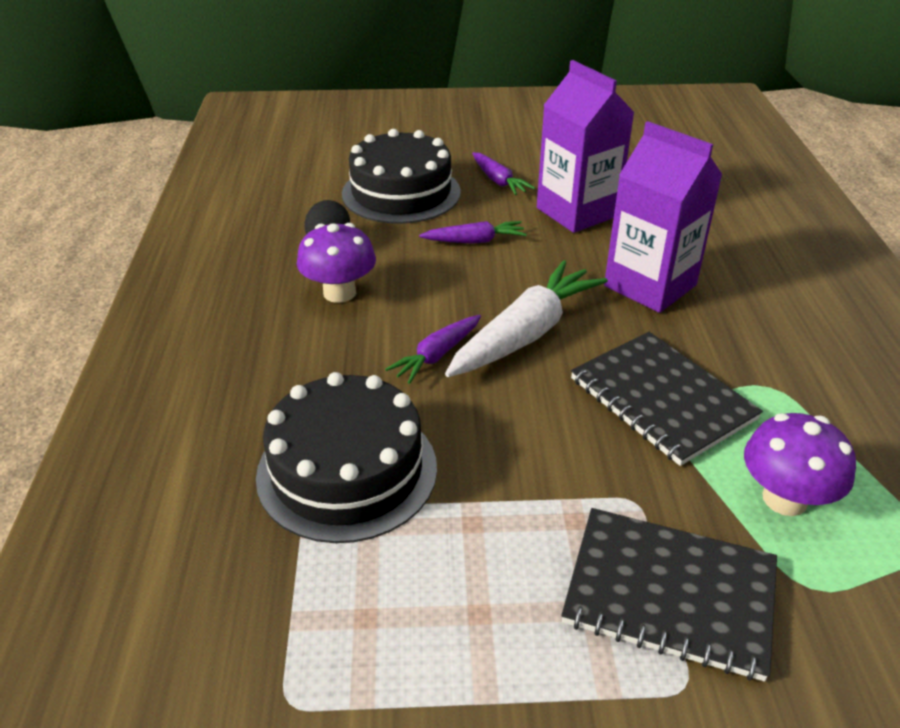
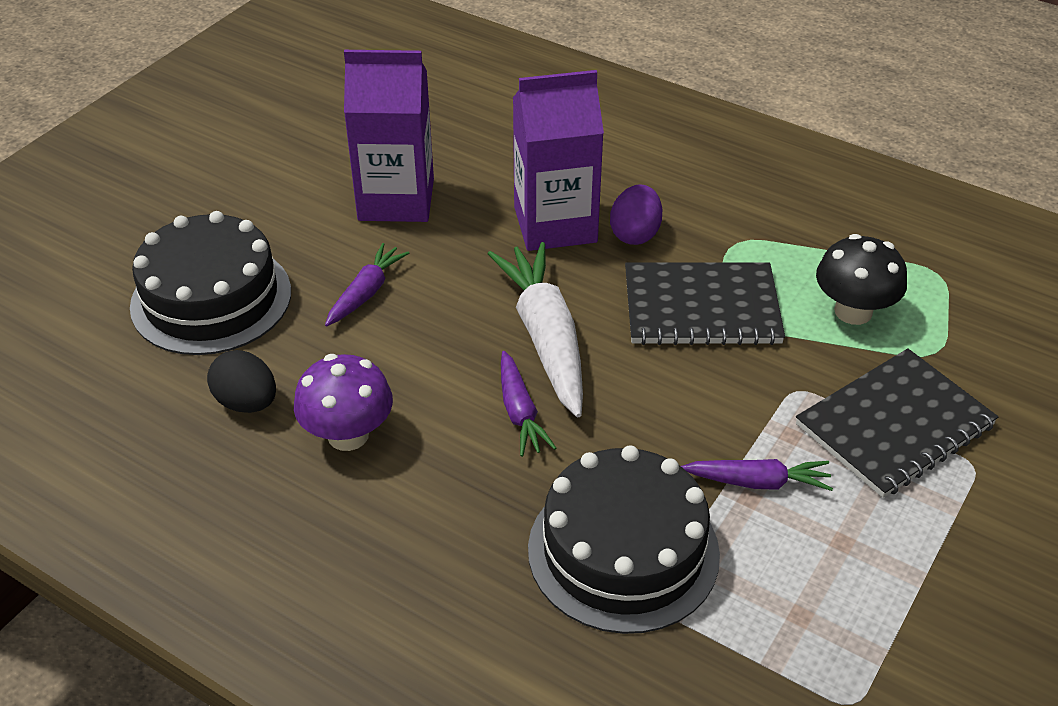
camera: 55 degrees left, 5 degrees up
(498, 181) = (278, 218): purple carrot -> purple carrot (758, 482)
(696, 327) = (635, 234): none -> purple egg
(784, 499) = (853, 311): purple mushroom -> black mushroom

